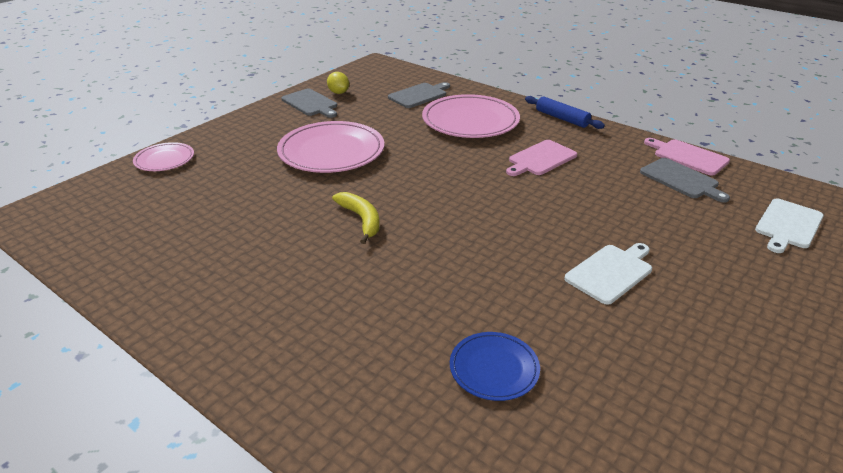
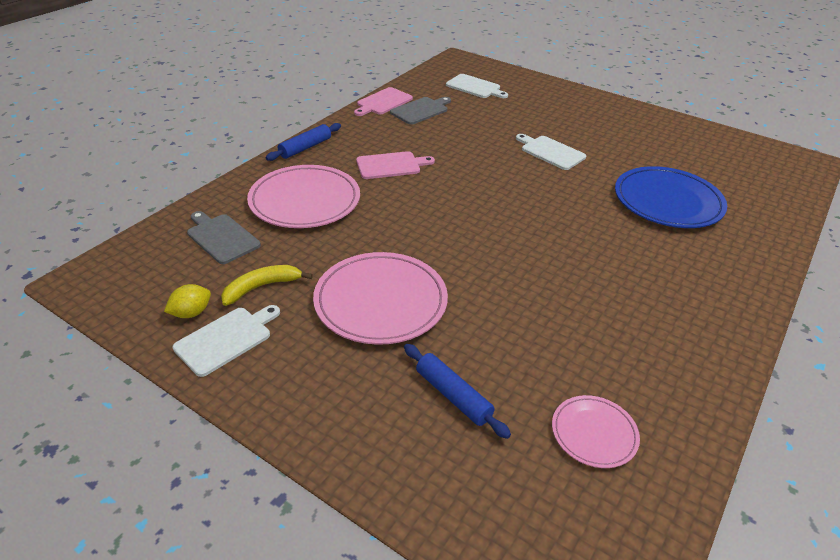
camera: 95 degrees left, 5 degrees up
(164, 160) = (413, 481): pink plate -> pink plate (594, 433)
(222, 176) = (453, 396): none -> blue rolling pin
(310, 103) = (226, 339): grey cutting board -> white cutting board
(361, 220) = (520, 267): yellow banana -> yellow banana (262, 287)
(494, 368) = (667, 201): blue plate -> blue plate, size x1.87
(540, 159) = (391, 165): pink cutting board -> pink cutting board turned 60 degrees counterclockwise

